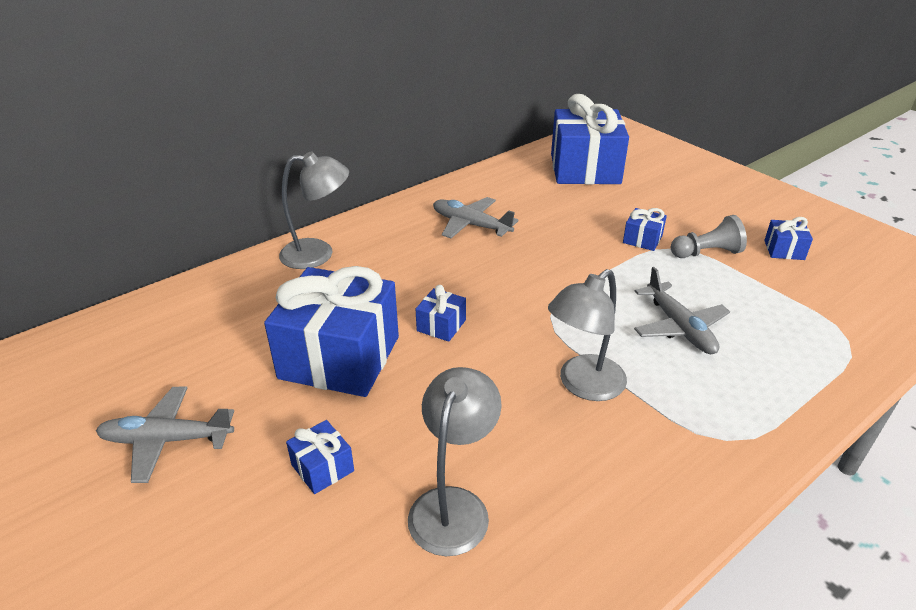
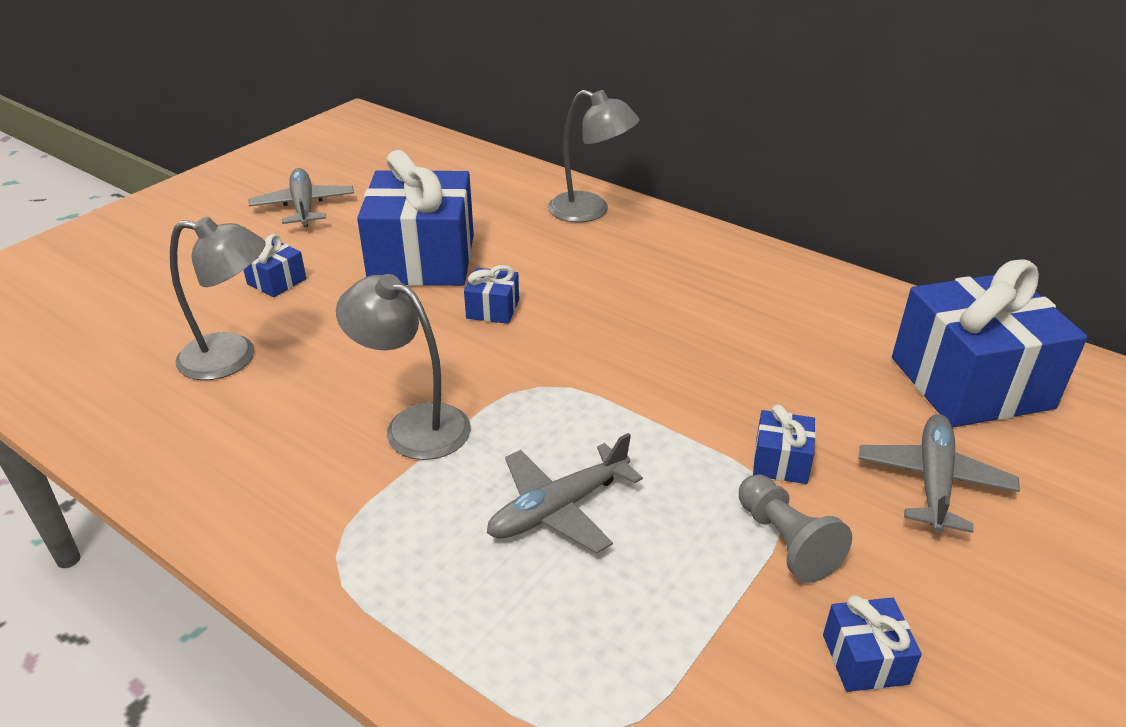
camera: 75 degrees right, 0 degrees up
(318, 254) = (590, 211): grey lamp -> grey lamp turned 45 degrees counterclockwise
(470, 225) = (715, 297): grey plane -> grey plane (933, 481)

